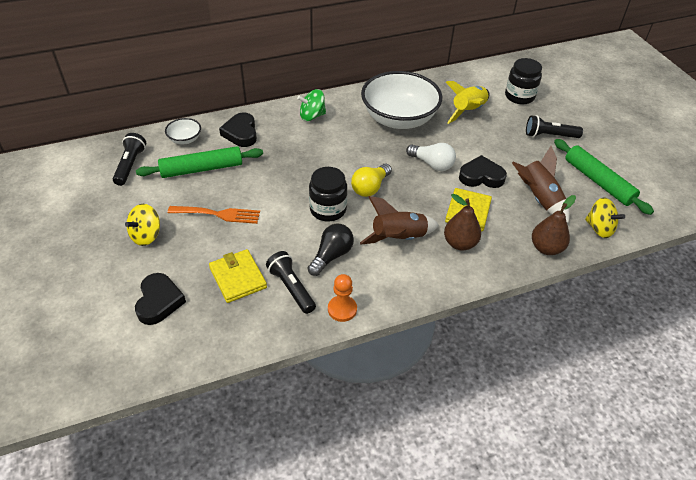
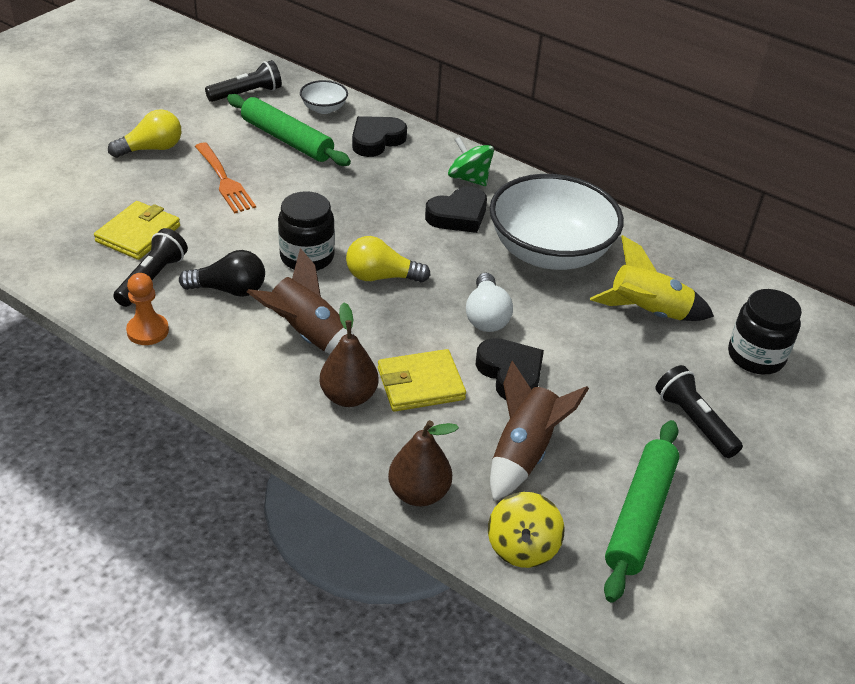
camera: 55 degrees right, 5 degrees down
(146, 235) = (151, 149): yellow spinning top -> yellow light bulb
(159, 301) = (65, 197): black heart -> black heart (458, 215)

